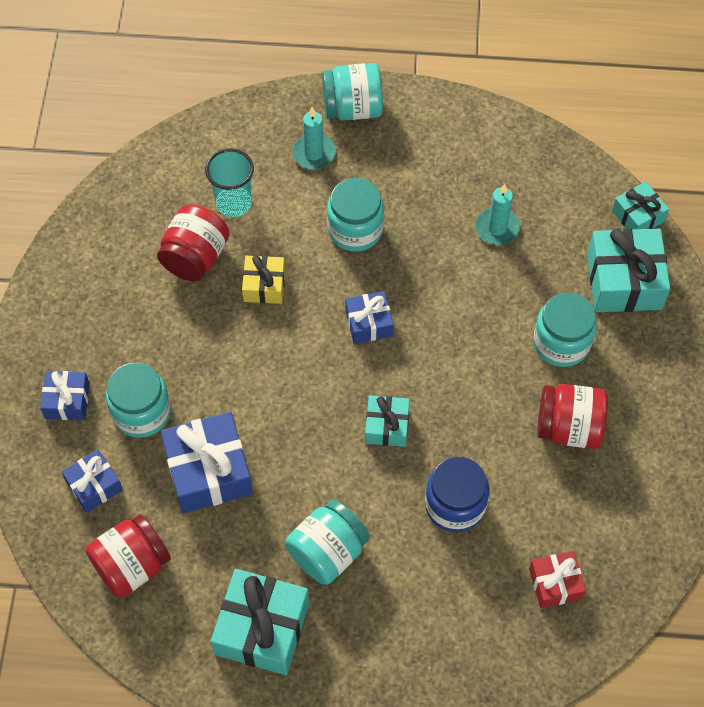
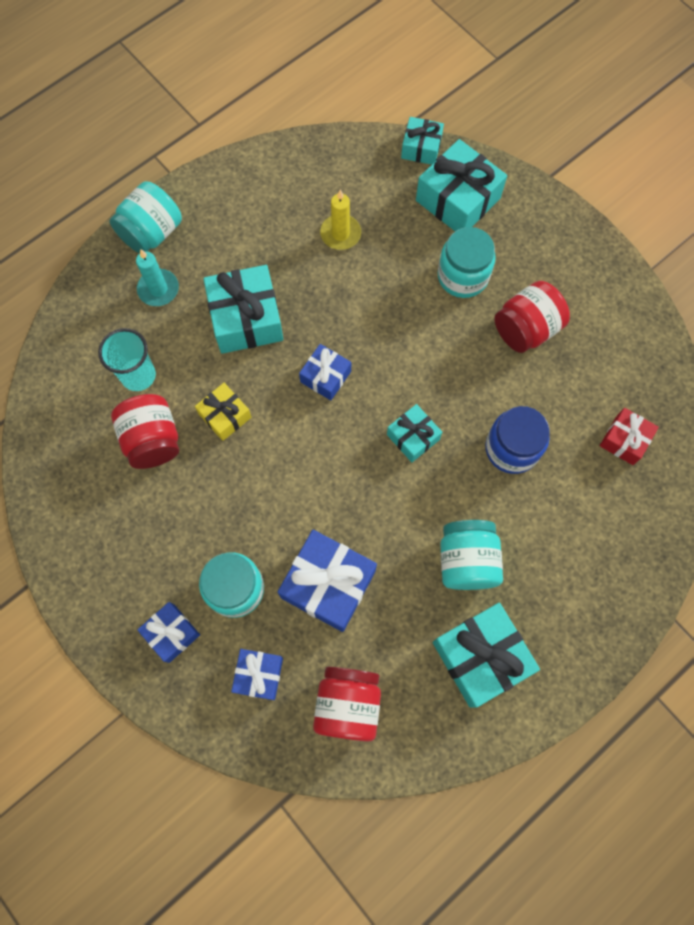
camera: 45 degrees left, 10 degrees up
(355, 229) = (246, 318): turquoise jar -> turquoise gift
(497, 228) = (340, 234): turquoise candle -> yellow candle

